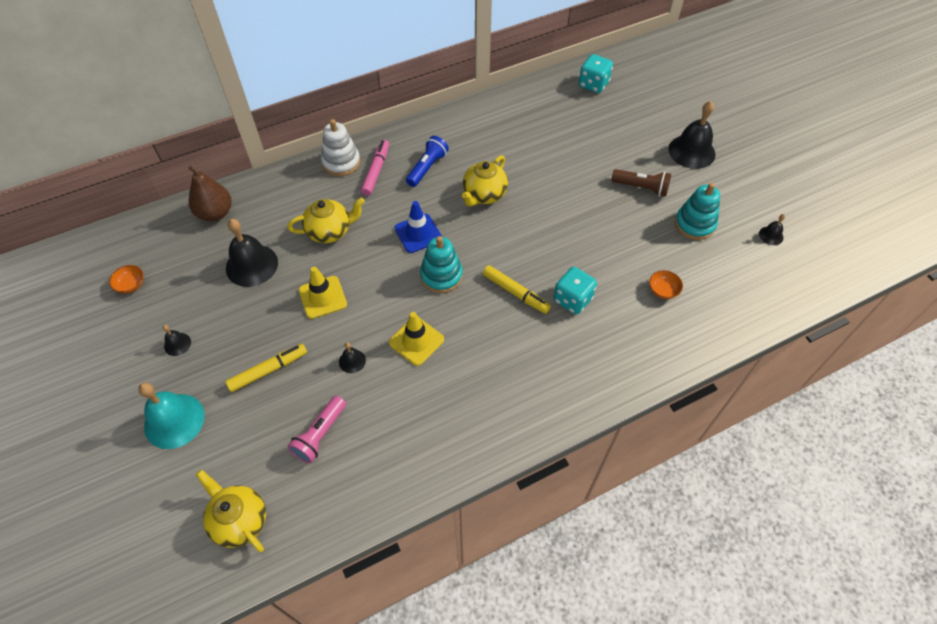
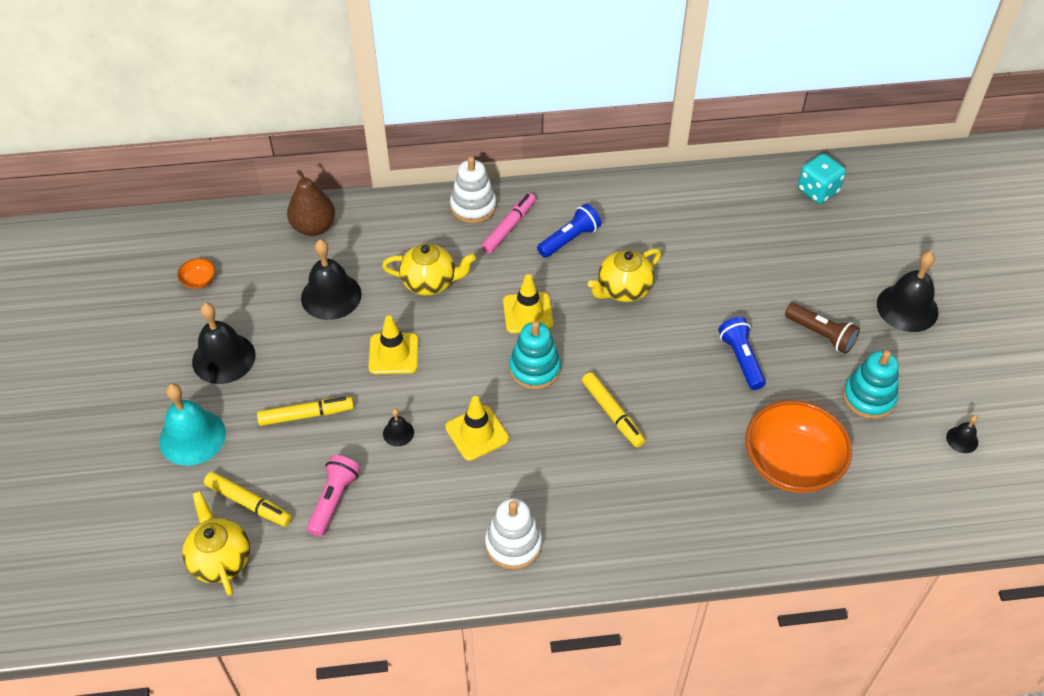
camera: 20 degrees right, 5 degrees down
(177, 344) = (223, 358): black bell -> black bell, size x2.10
(246, 462) = (249, 503): none -> yellow marker
(320, 435) = (334, 500): pink flashlight -> pink flashlight turned 150 degrees clockwise
(418, 233) = (528, 313): blue traffic cone -> yellow traffic cone
(482, 422) = (513, 544): none -> white stacking toy
(572, 299) = (676, 441): turquoise dice -> none
(593, 222) = (741, 359): none -> blue flashlight
(663, 290) = (791, 464): orange bowl -> orange bowl, size x2.48

